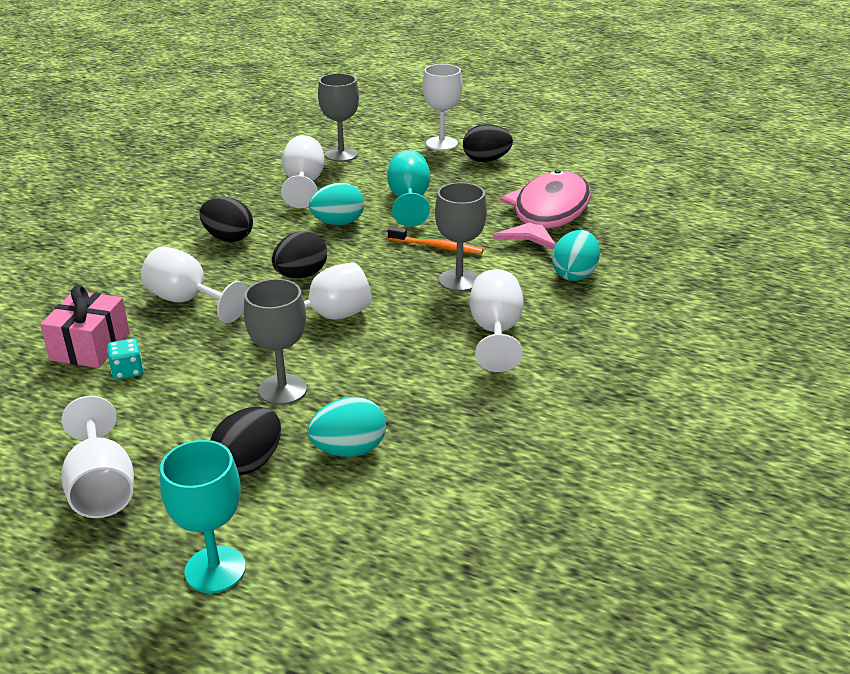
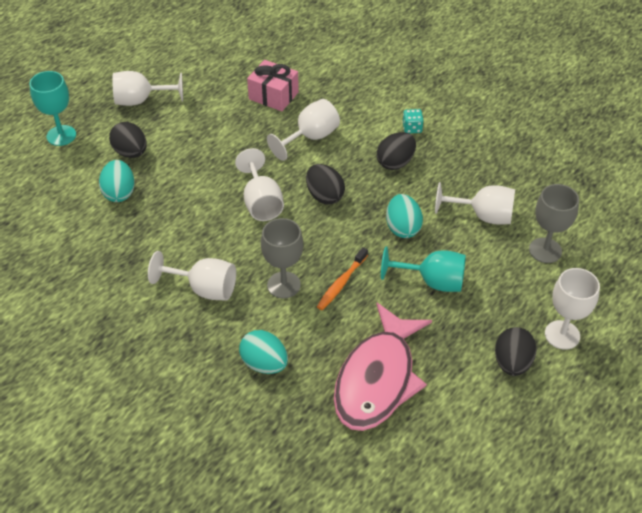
camera: 105 degrees right, 15 degrees up
(127, 371) = (240, 110): turquoise dice -> turquoise dice (412, 128)
(282, 389) = (190, 172): grey goblet -> none
(547, 214) = (378, 379): pink fish -> pink fish turned 75 degrees clockwise

